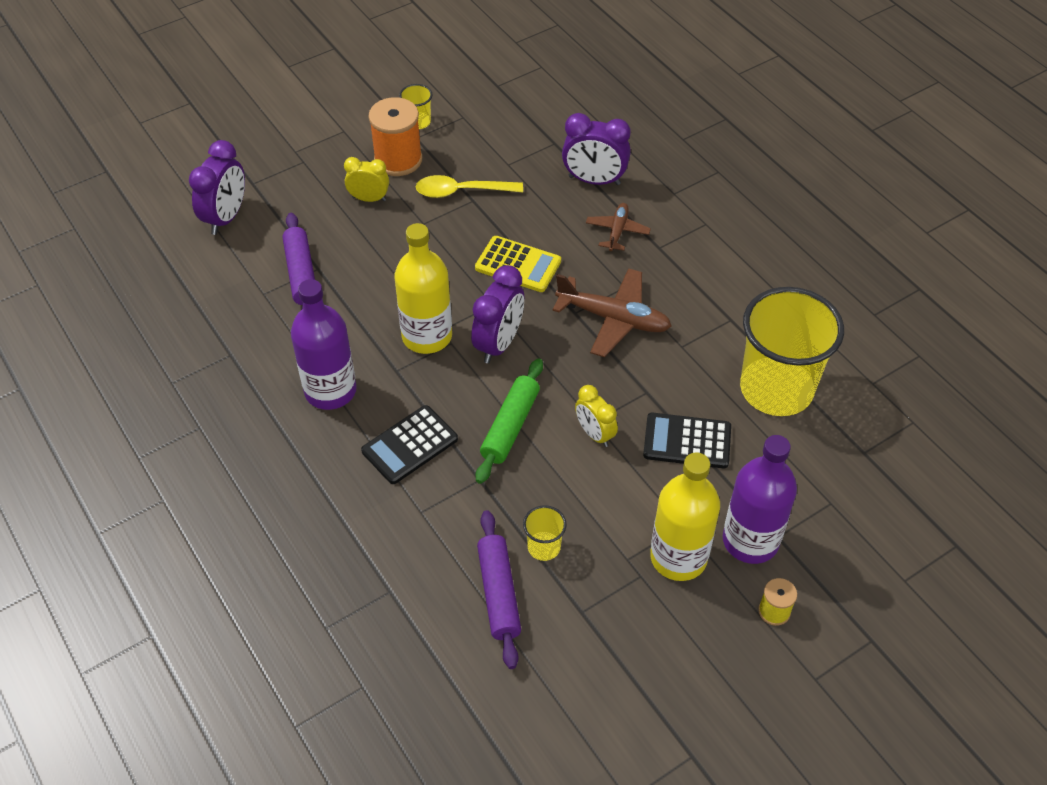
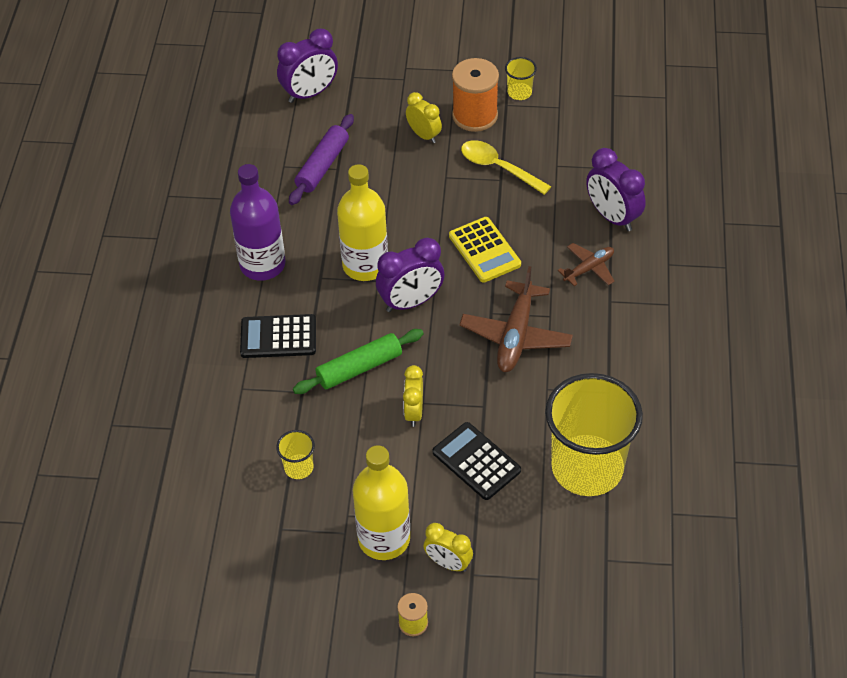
camera: 40 degrees right, 0 degrees up
(499, 593) = (238, 478): purple rolling pin -> none
(614, 319) = (516, 336): brown plane -> brown plane turned 45 degrees clockwise
(750, 540) = (448, 563): purple bottle -> yellow clock

